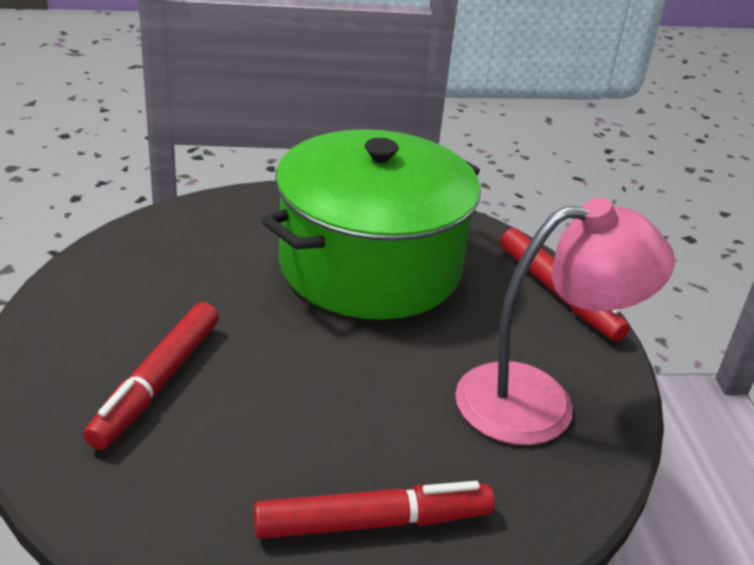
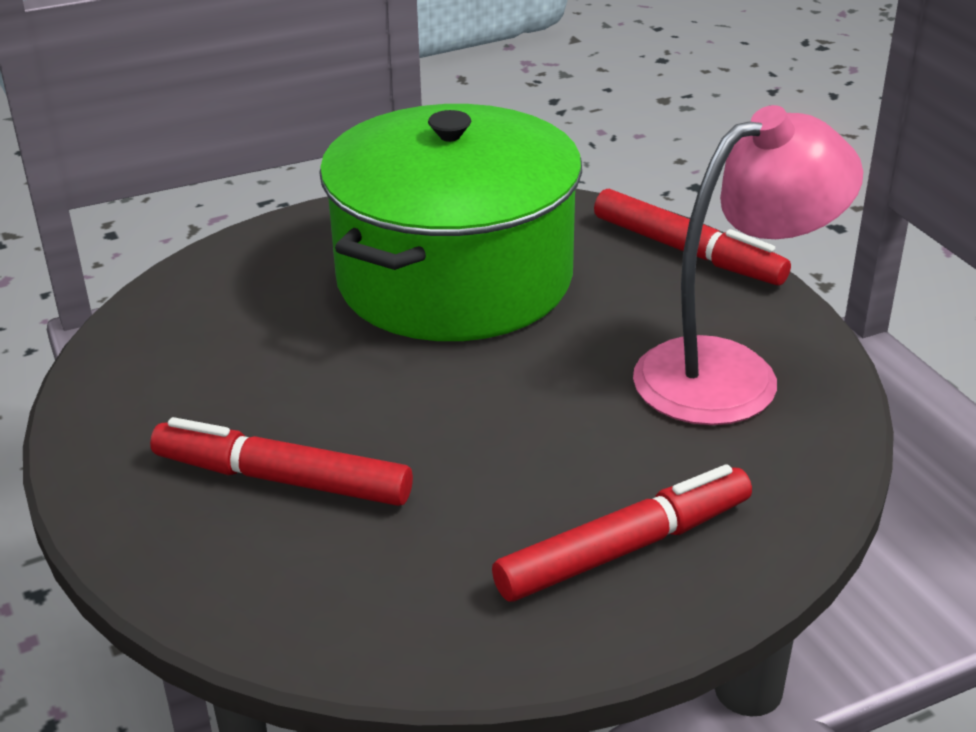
camera: 15 degrees left, 0 degrees up
(156, 383) = (282, 479): red marker -> red marker turned 105 degrees clockwise

